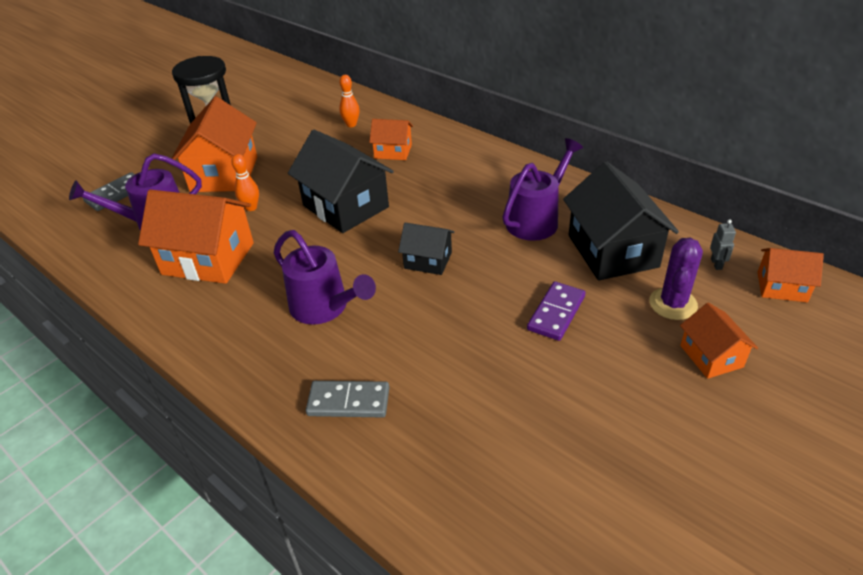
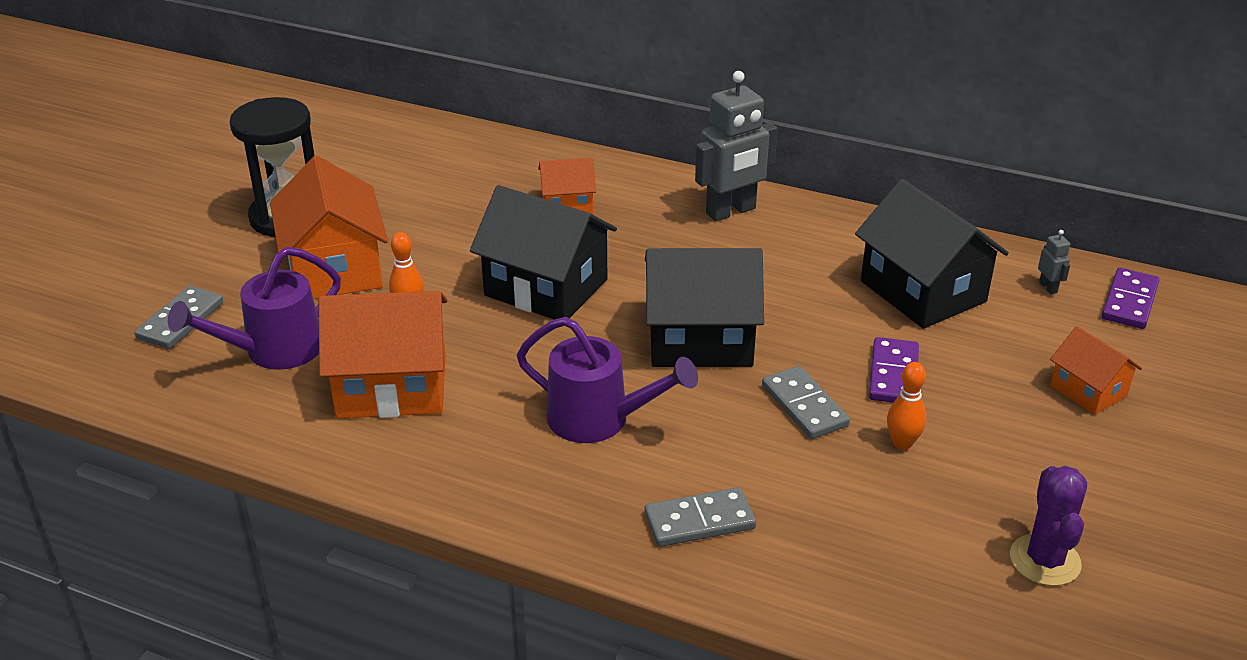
camera: 20 degrees left, 5 degrees down
(351, 124) = (482, 174): orange bowling pin -> orange bowling pin (902, 443)
(428, 260) = (700, 339): black house -> black house, size x1.84
(475, 325) = (804, 406): none -> grey domino
(501, 171) = (731, 211): none -> grey robot
(537, 219) = (811, 266): purple watering can -> none
(673, 304) = (1021, 341): purple cactus -> purple cactus (1045, 560)
(782, 287) = (1129, 302): orange house -> purple domino

